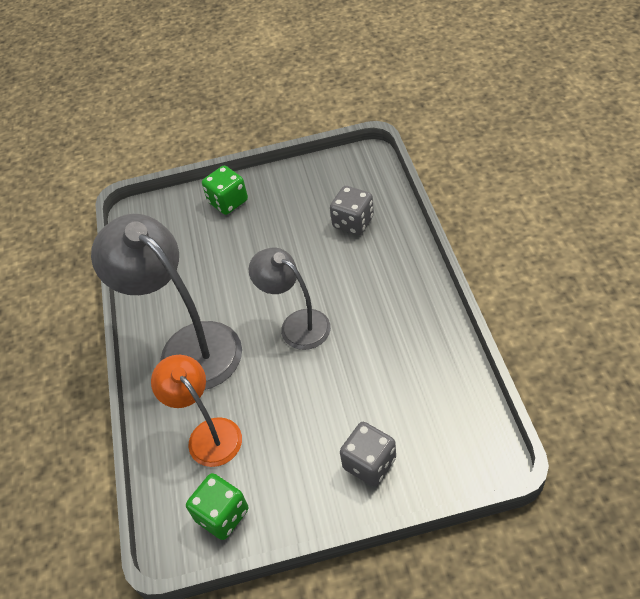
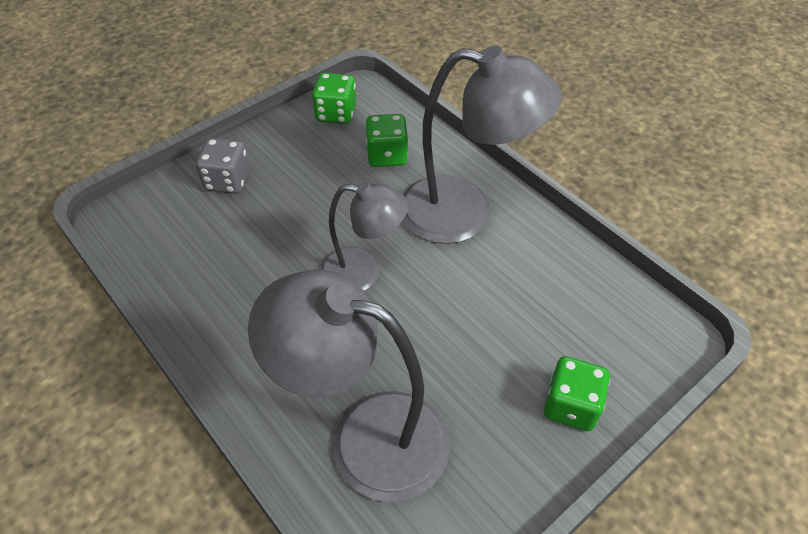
camera: 145 degrees right, 0 degrees up
(208, 434) = (387, 155): orange lamp -> green dice
(353, 222) = (366, 436): grey dice -> grey lamp

